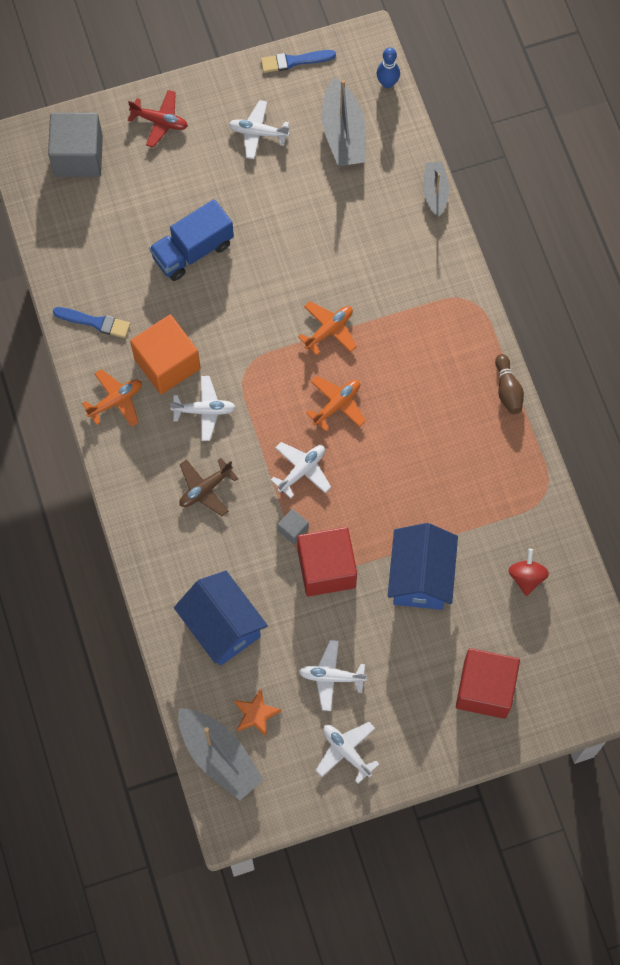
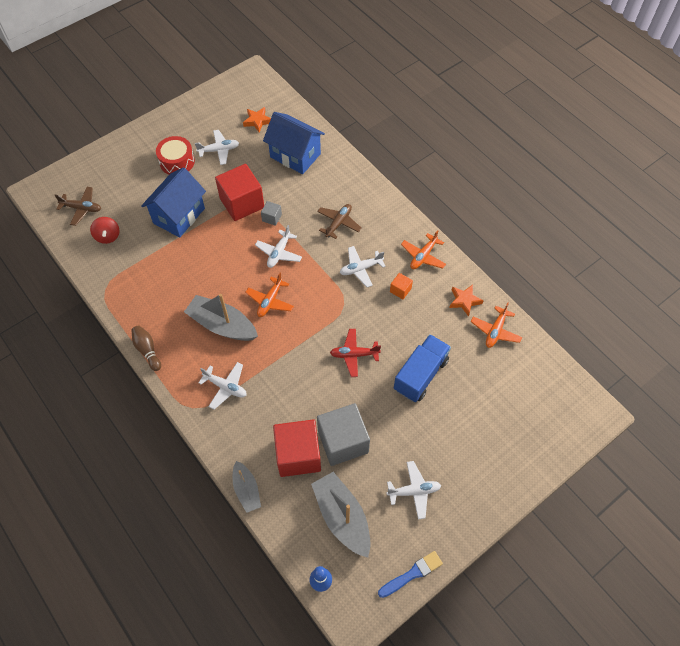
camera: 160 degrees right, 10 degrees down
(78, 156) = (546, 419): grey cube -> grey cube (343, 441)
(95, 322) = (464, 301): blue brush -> orange star
(160, 121) = (498, 472): red plane -> red plane (354, 355)
(167, 364) = (400, 290): orange cube -> orange cube, size x0.44
(219, 756) = (271, 98): grey boat -> grey boat (222, 325)
(329, 330) = (294, 350): orange plane -> orange plane (495, 331)
(346, 751) = (198, 119): white plane -> white plane (225, 387)
(399, 677) = (177, 162): none -> red drum
(420, 577) = (179, 216): blue house -> blue house turned 45 degrees clockwise
(485, 689) = (122, 170): red cube -> red cube (298, 455)
(555, 638) = (82, 208): none -> brown plane

